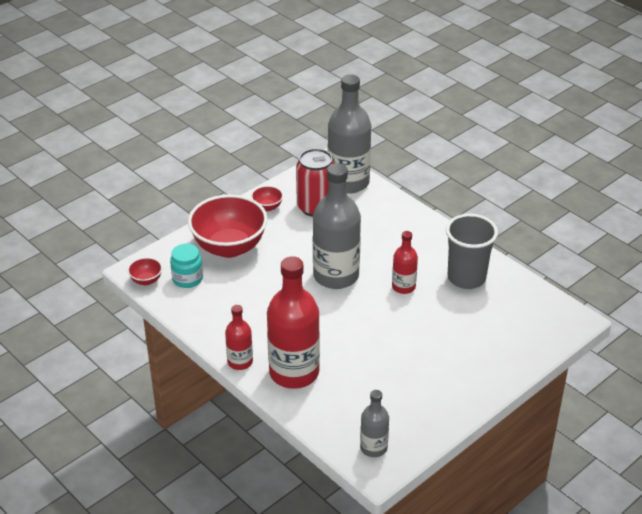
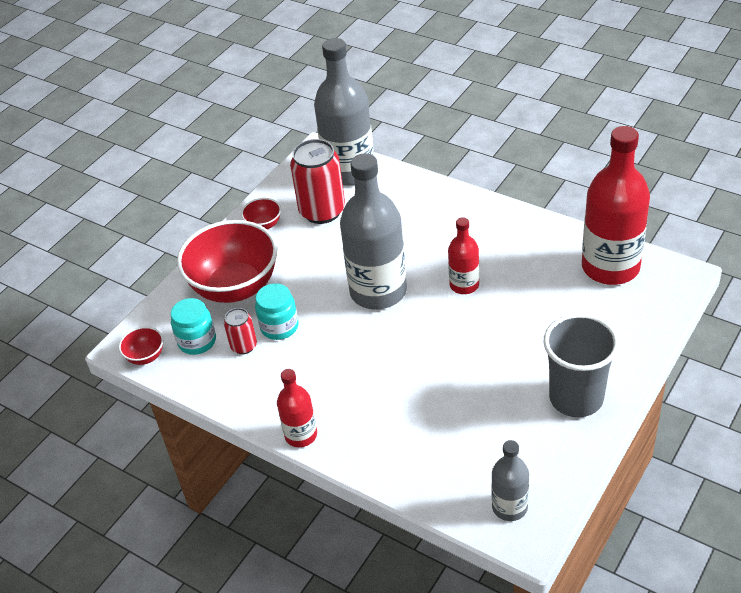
camera: 10 degrees left, 5 degrees up
(221, 290) = (244, 346): none -> red can
(252, 283) = (279, 327): none -> turquoise jar
(294, 372) = (373, 431): red bottle -> red bottle (610, 267)
(466, 278) = (533, 255): grey cup -> grey cup (576, 398)

